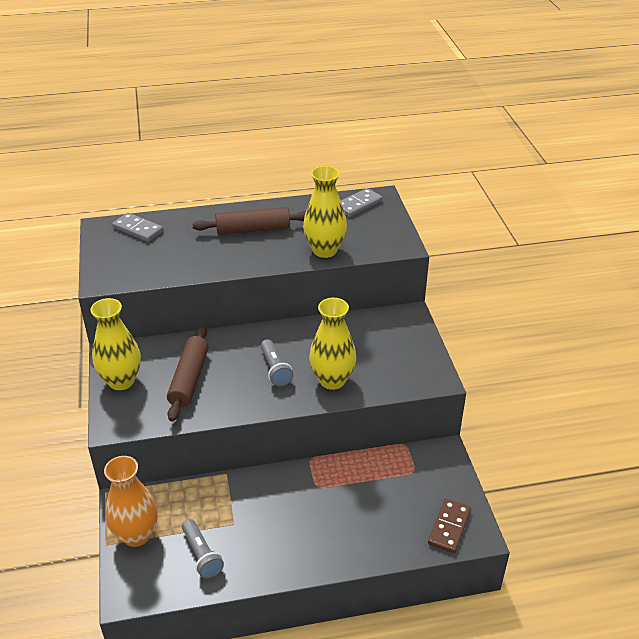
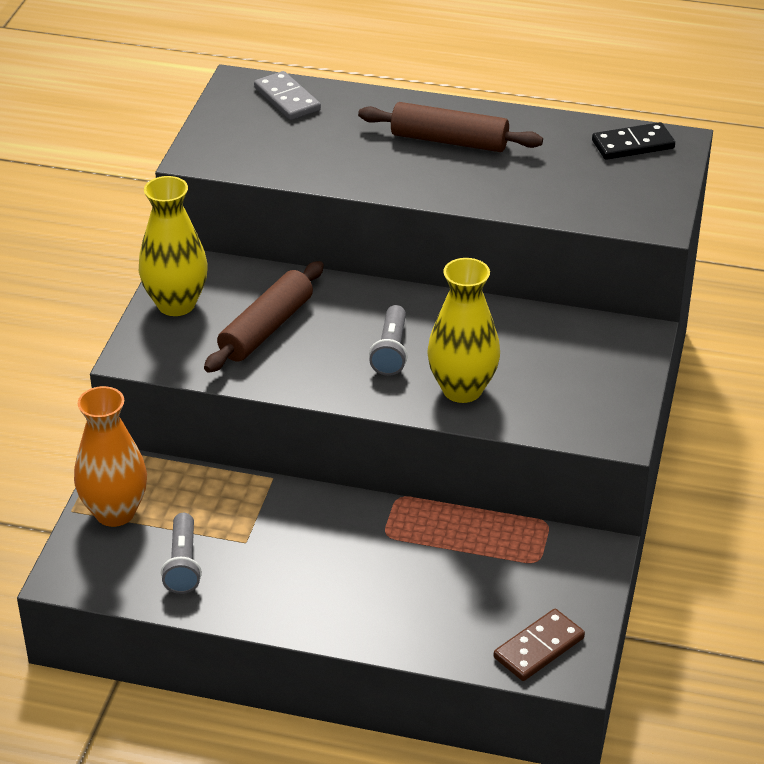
camera: 25 degrees right, 0 degrees up
(324, 250) = (534, 198): yellow vase -> none
(358, 204) = (633, 145): grey domino -> black domino

